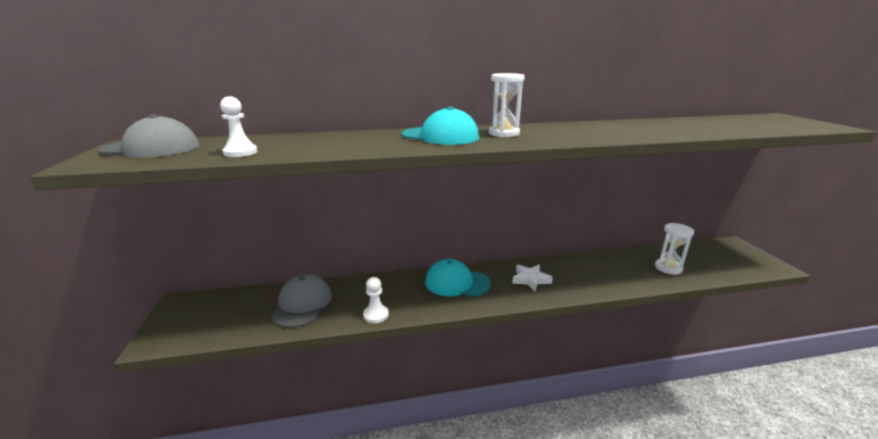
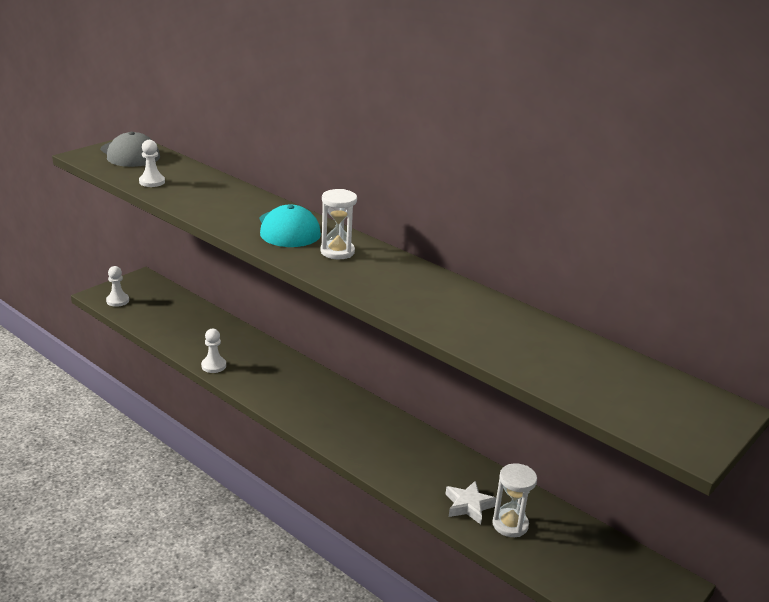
camera: 50 degrees right, 5 degrees up
(187, 332) = (117, 301): none -> white pawn
(302, 304) = (192, 327): grey cap -> none
(457, 283) = (306, 387): turquoise cap -> none
(530, 280) = (362, 429): white star -> white star (469, 505)

